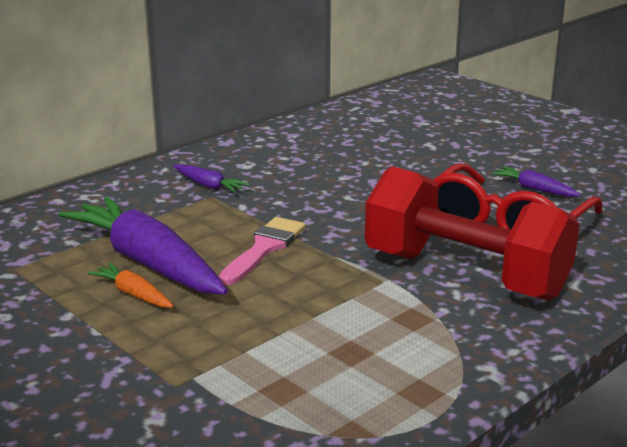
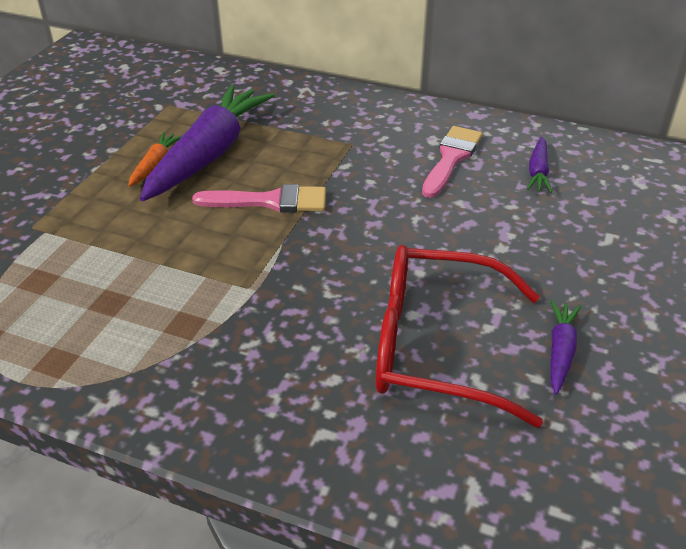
camera: 65 degrees right, 15 degrees up
(209, 185) = (372, 136): purple carrot -> purple carrot (538, 172)
(280, 165) = (451, 158): none -> pink brush
(465, 275) = (293, 340): red dumbbell -> none

